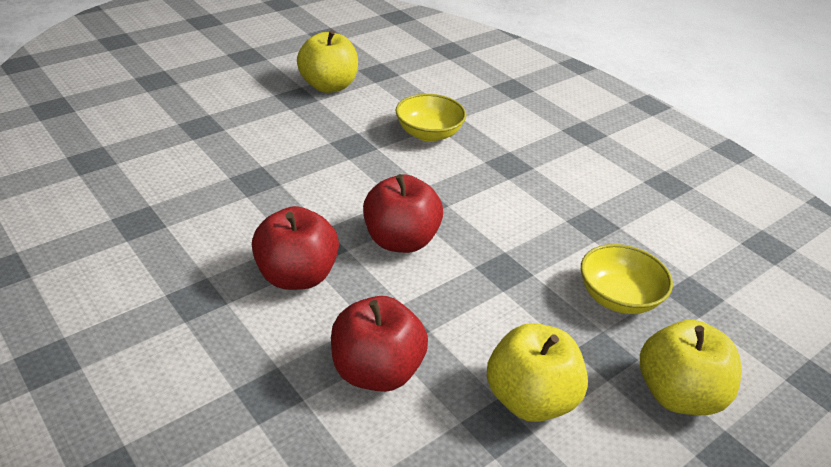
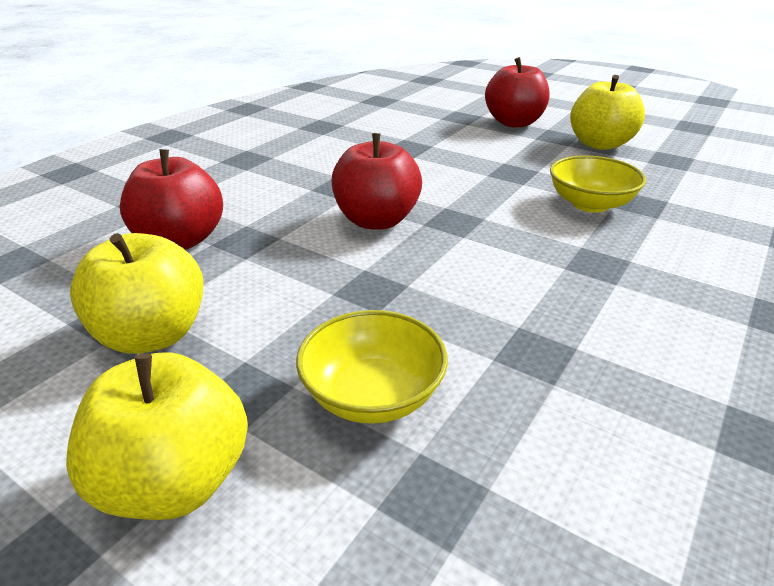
camera: 75 degrees right, 5 degrees down
(297, 276) = (292, 186): red apple -> red apple (514, 123)

